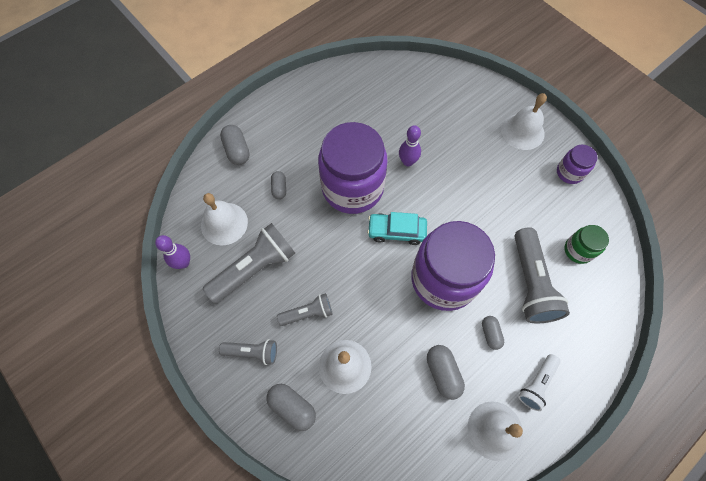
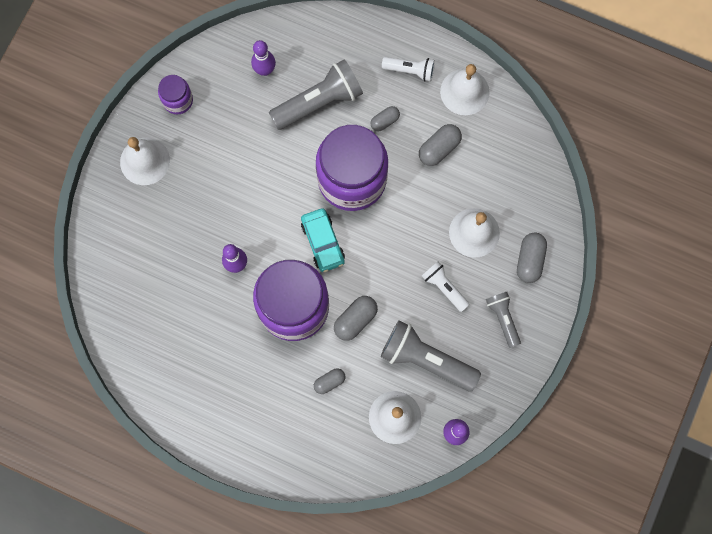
camera: 115 degrees left, 10 degrees up
(237, 150) = (305, 453): grey capsule -> grey capsule (355, 320)
(307, 313) = (444, 287): grey flashlight -> white flashlight
(578, 250) = (265, 70): green jar -> purple bowling pin

